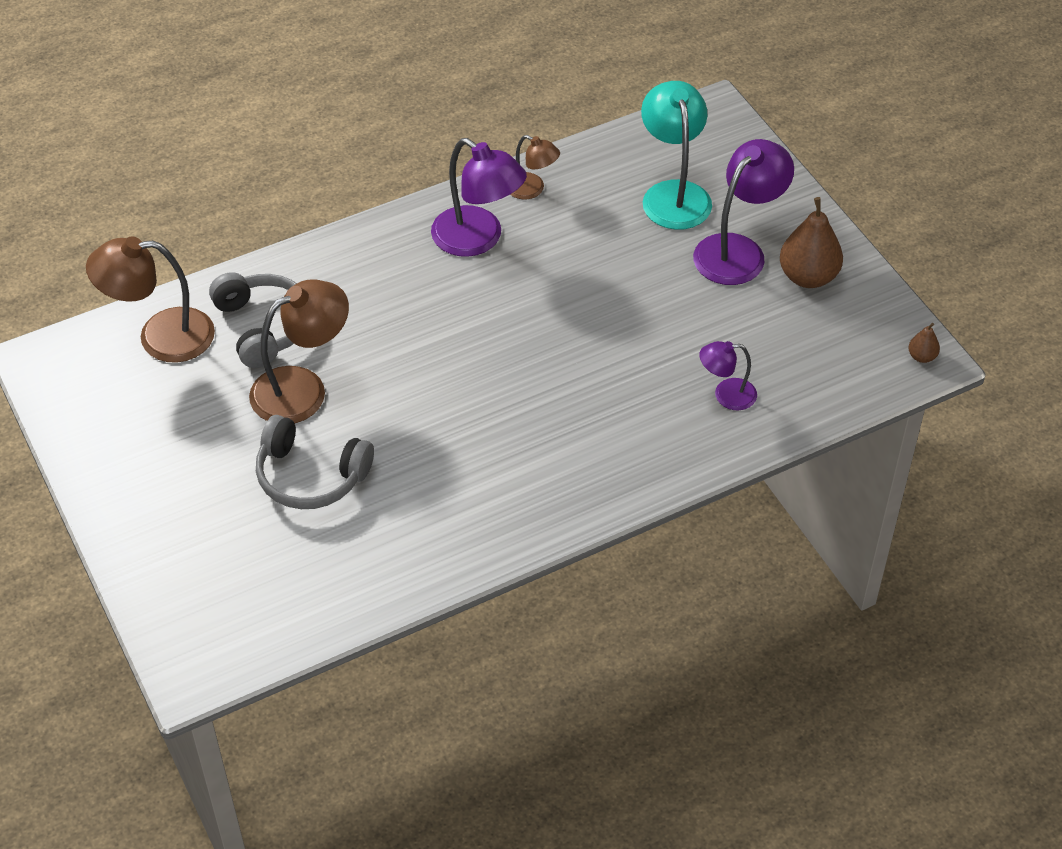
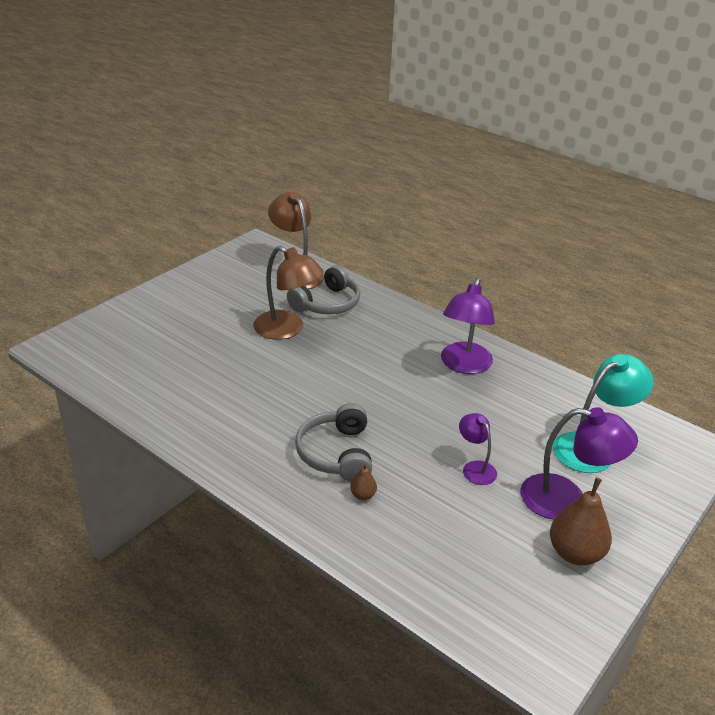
camera: 65 degrees right, 15 degrees down
(310, 476) = (219, 350): grey headphones -> grey headphones (336, 453)
(532, 189) = (530, 377): brown lamp -> none
(726, 395) = (406, 532): purple lamp -> purple lamp (475, 468)
(922, 357) = (545, 665): brown pear -> brown pear (363, 495)

